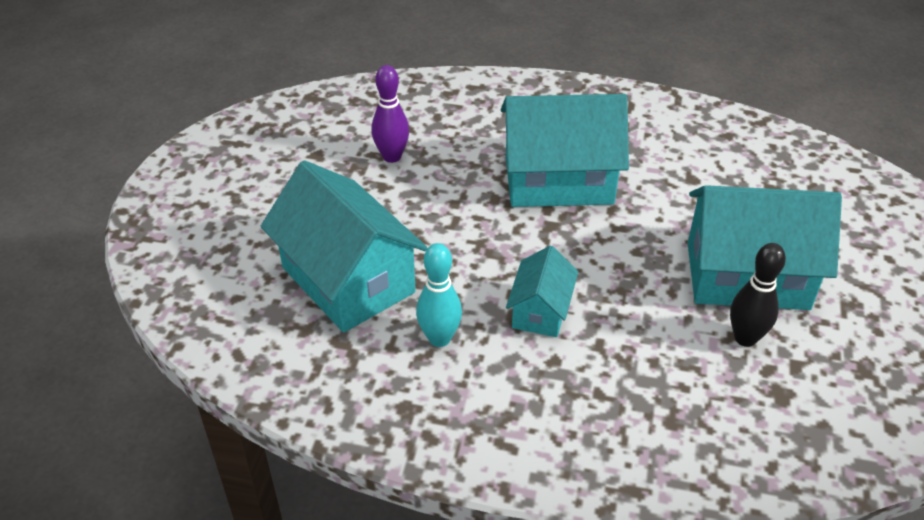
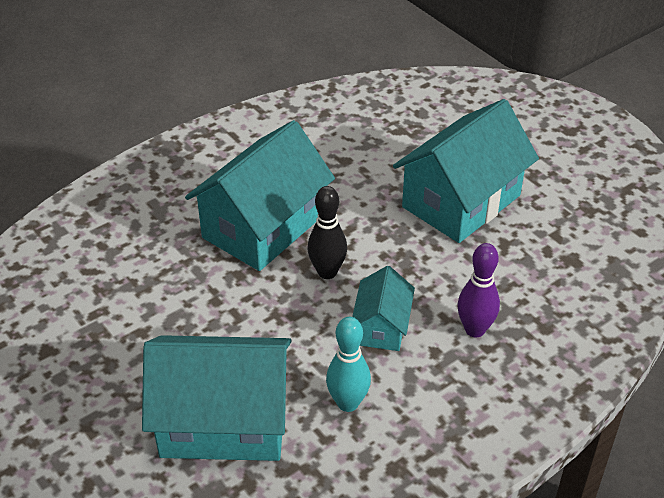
camera: 50 degrees left, 0 degrees up
(392, 157) = (113, 303): purple bowling pin -> purple bowling pin (475, 329)
(540, 311) = (381, 327): turquoise house -> turquoise house turned 45 degrees clockwise
(745, 338) = (512, 242): black bowling pin -> black bowling pin (327, 272)

